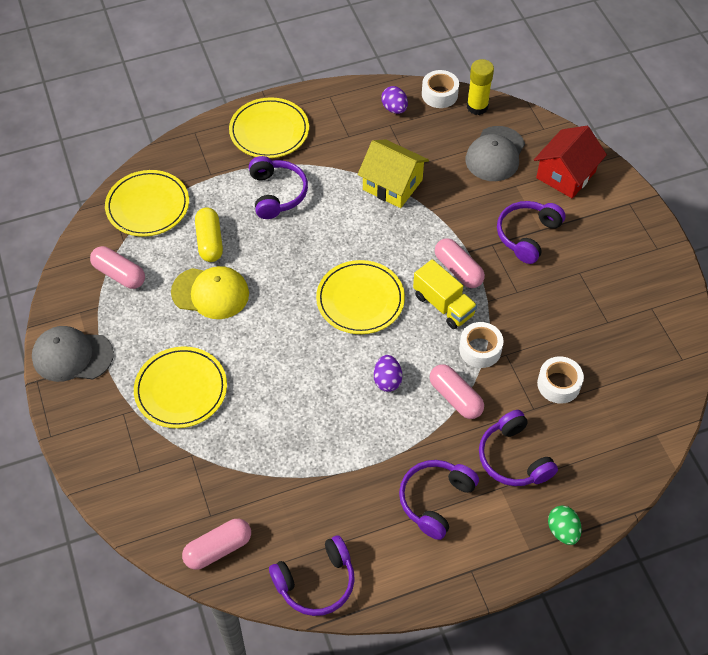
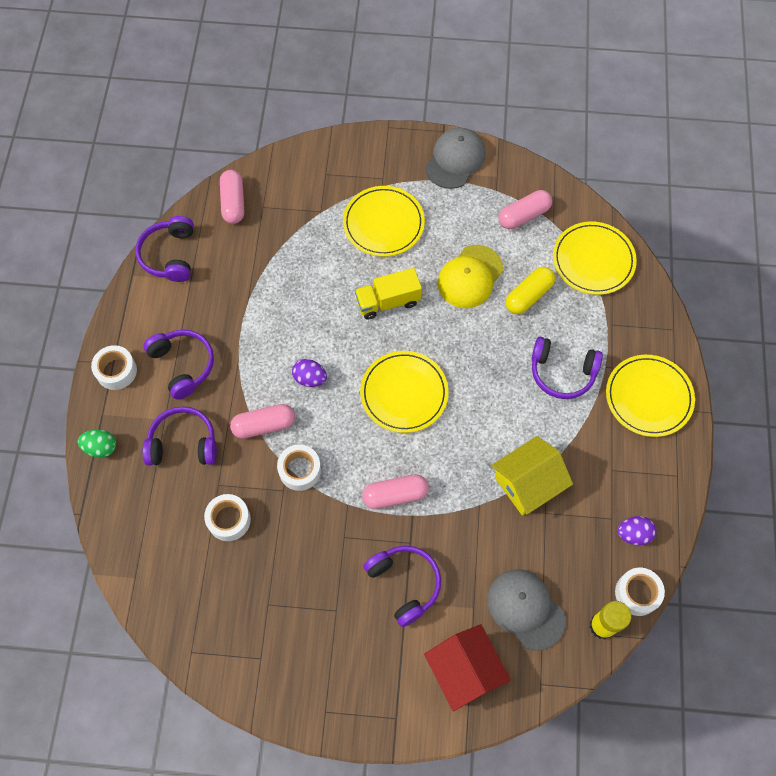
camera: 115 degrees right, 10 degrees up
(209, 241) = (528, 295): yellow capsule -> yellow capsule turned 60 degrees counterclockwise
(443, 305) = (362, 462): yellow truck -> yellow truck (388, 301)
(477, 562) = (116, 371): none -> white tape

